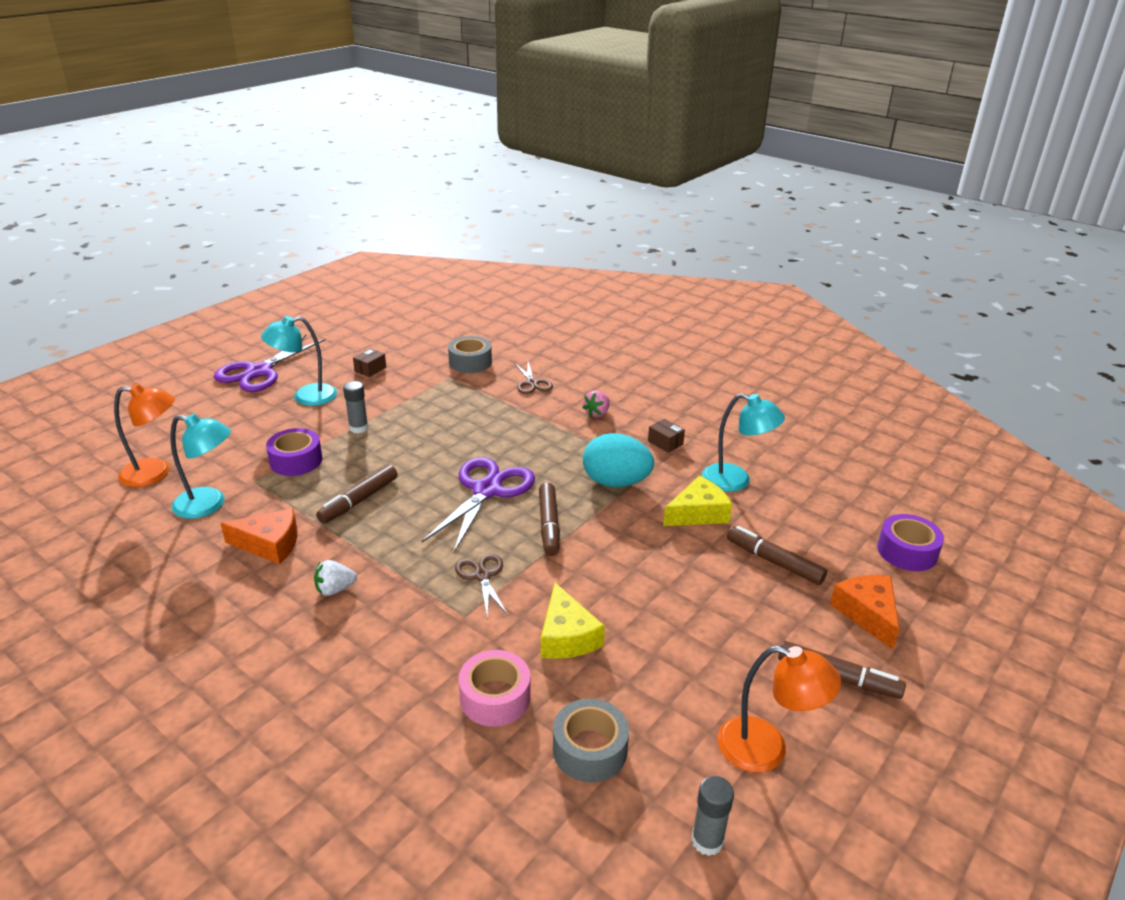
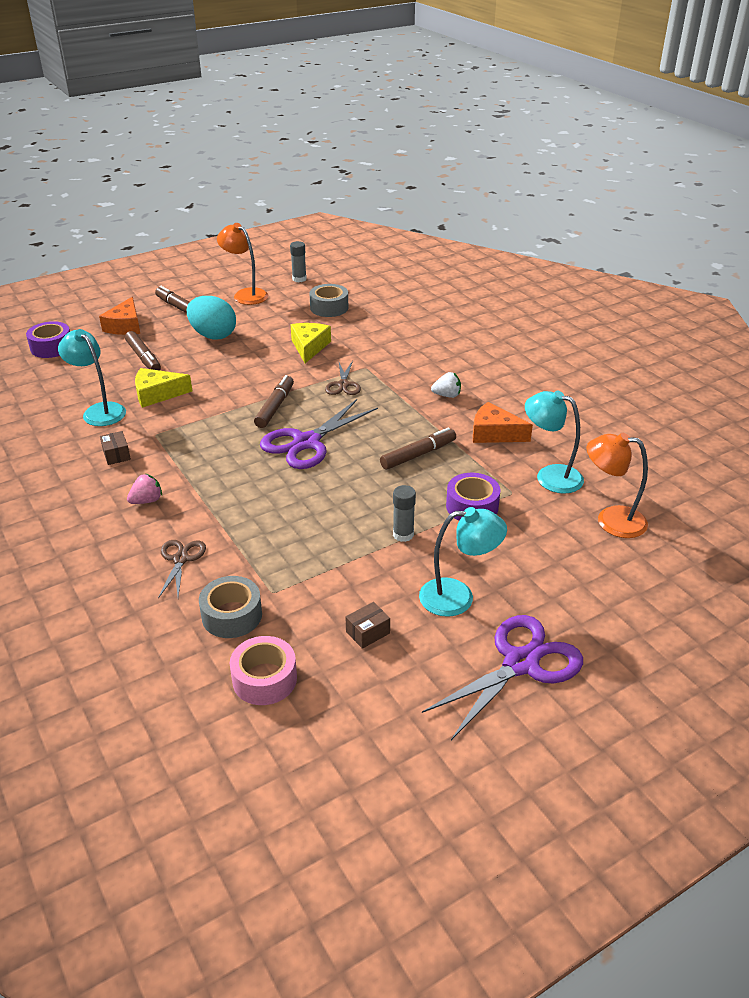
camera: 160 degrees left, 5 degrees up
(495, 697) = (365, 331): pink tape -> pink tape (264, 679)
(616, 482) = (195, 428): turquoise egg -> turquoise egg (213, 335)

